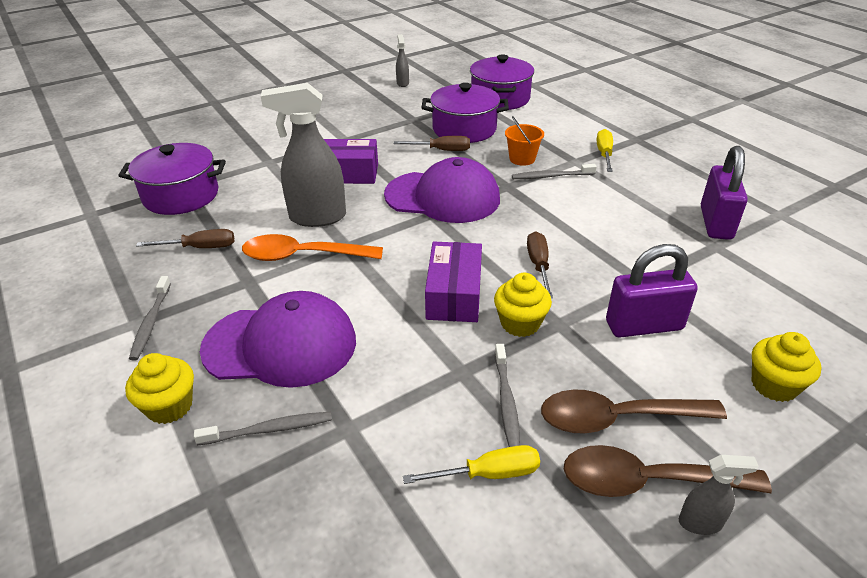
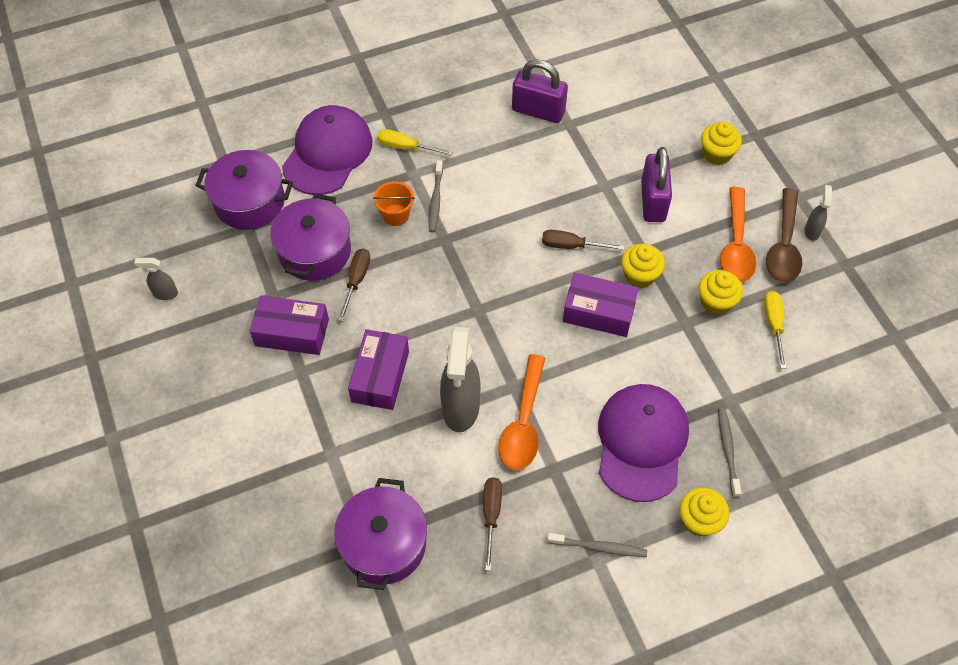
camera: 80 degrees left, 20 degrees up
(381, 131) = (292, 332): none -> purple box
(443, 197) = (450, 295): purple cap -> purple cap (327, 153)
(506, 401) = (715, 302): grey toothbrush -> yellow cupcake
(617, 418) = (736, 245): brown spoon -> orange spoon

